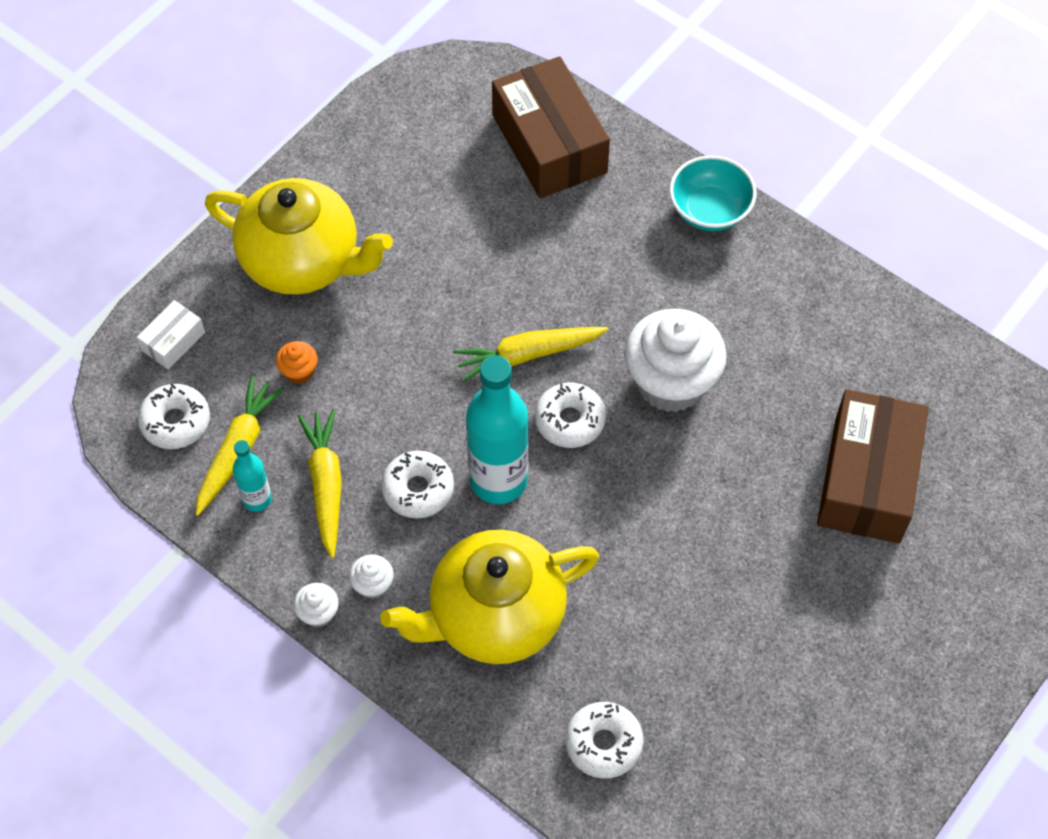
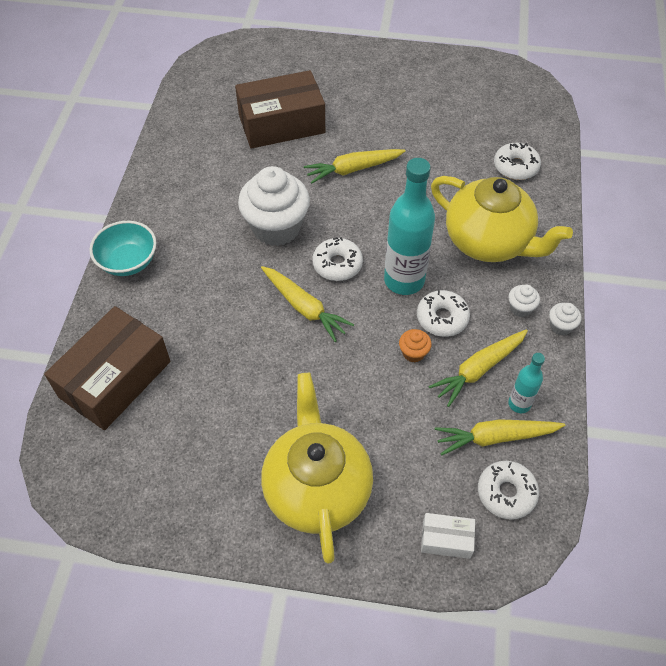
camera: 120 degrees left, 5 degrees down
(299, 371) = (410, 435): orange cupcake -> orange cupcake (413, 353)
(723, 523) = (353, 169): none -> yellow carrot

